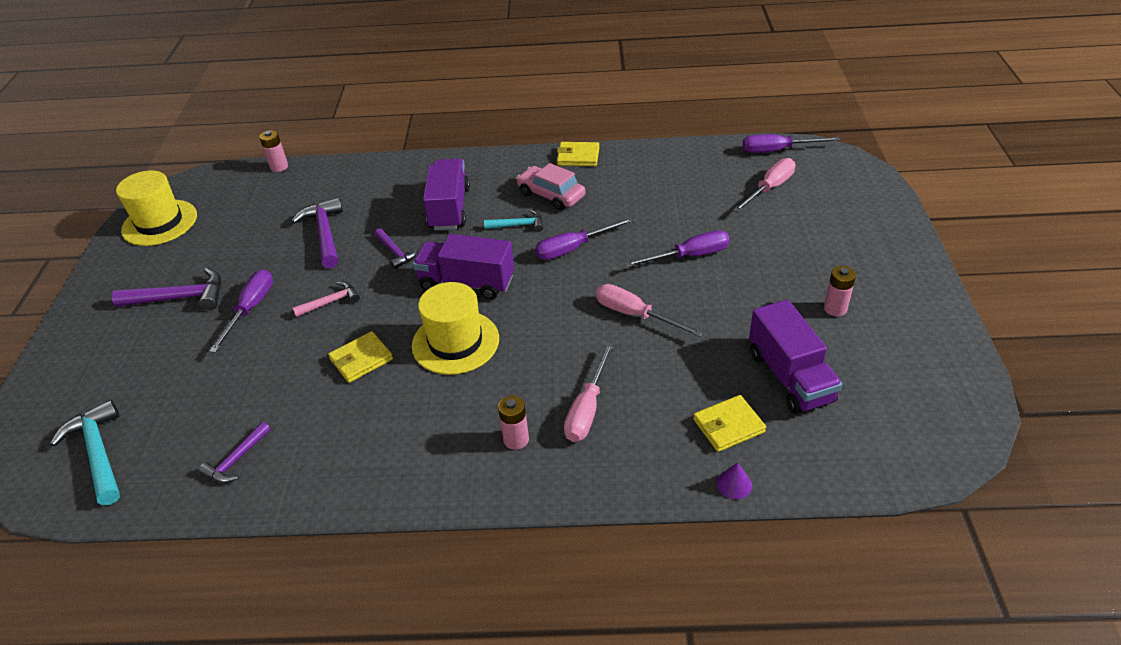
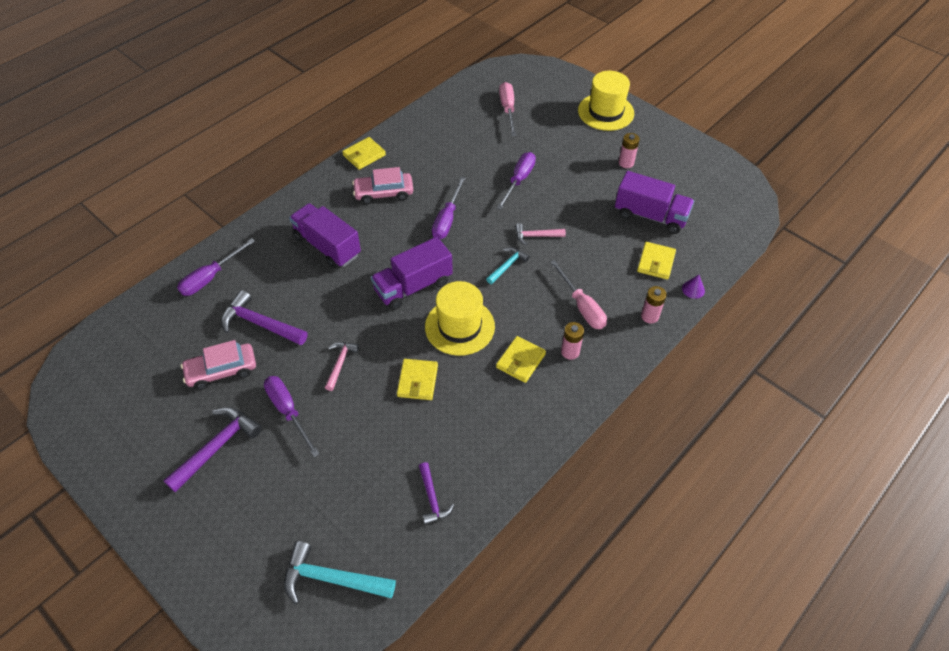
camera: 50 degrees left, 10 degrees up
(159, 223) = (97, 413): yellow hat -> yellow hat (605, 112)
(257, 248) = (222, 370): none -> pink car
(279, 167) = (136, 302): pink battery -> pink battery (649, 316)
(395, 252) = (334, 300): purple hammer -> none
(462, 411) = (520, 361): none -> yellow wallet
(518, 225) = (391, 227): turquoise hammer -> turquoise hammer (507, 266)
(635, 315) = (536, 236): pink screwdriver -> pink hammer
(777, 150) = (481, 80): purple screwdriver -> purple screwdriver (211, 277)

